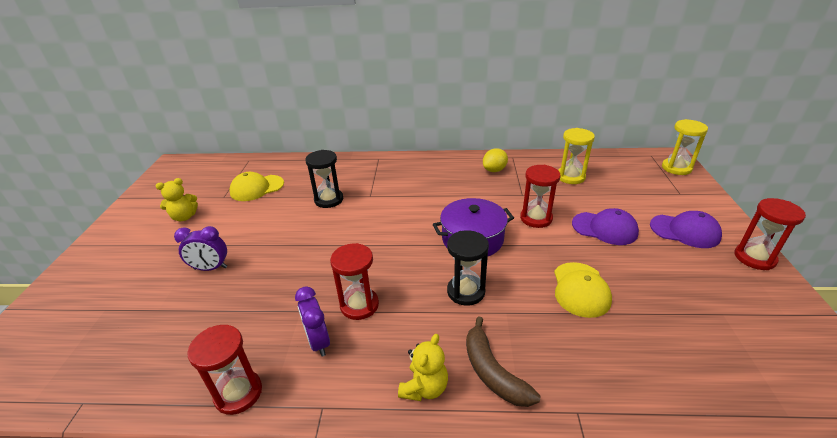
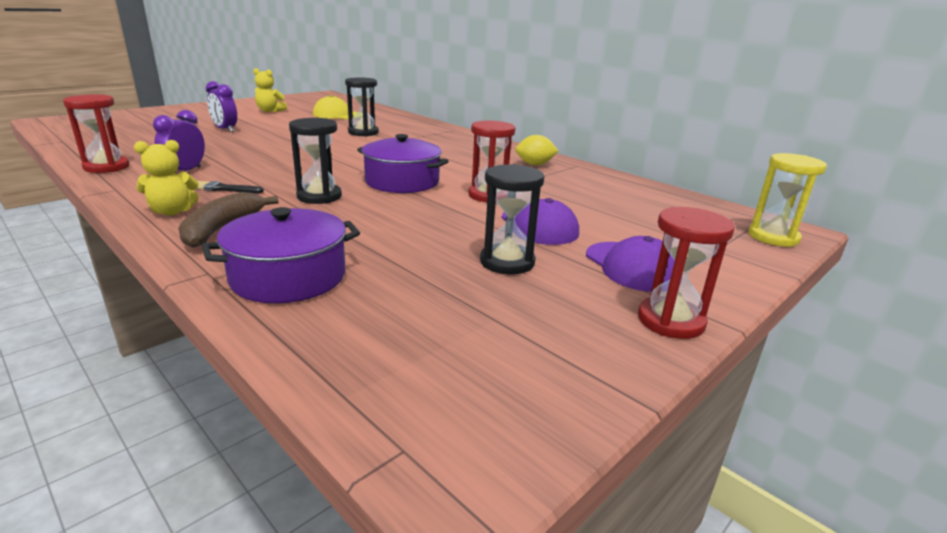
camera: 40 degrees right, 10 degrees down
(359, 305) = (245, 171): red hourglass -> none
(395, 335) = (224, 189): none -> black brush
(570, 177) = (603, 193): yellow hourglass -> none
(580, 289) = (403, 237): yellow cap -> none
(613, 372) = (288, 277): none -> purple pot
(650, 269) = (507, 262): none -> black hourglass

